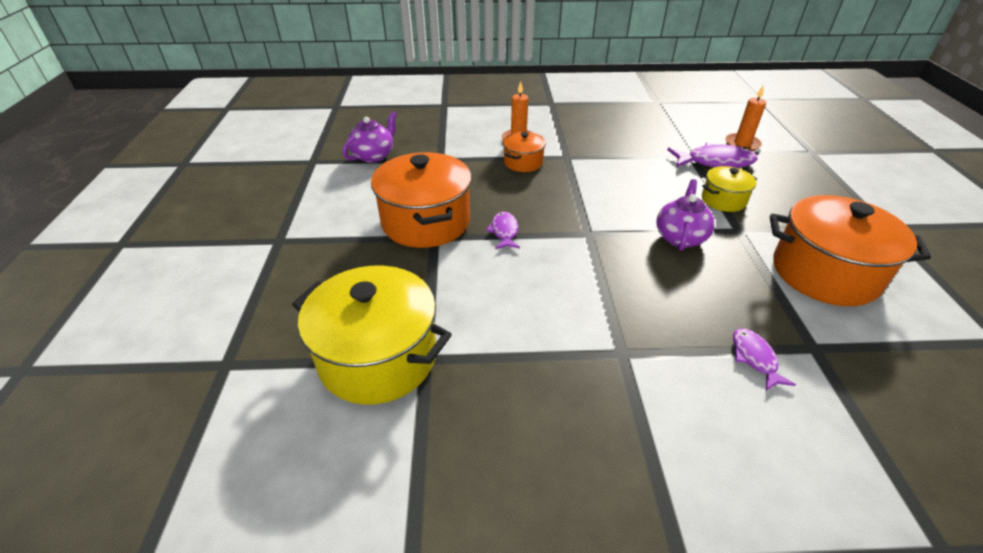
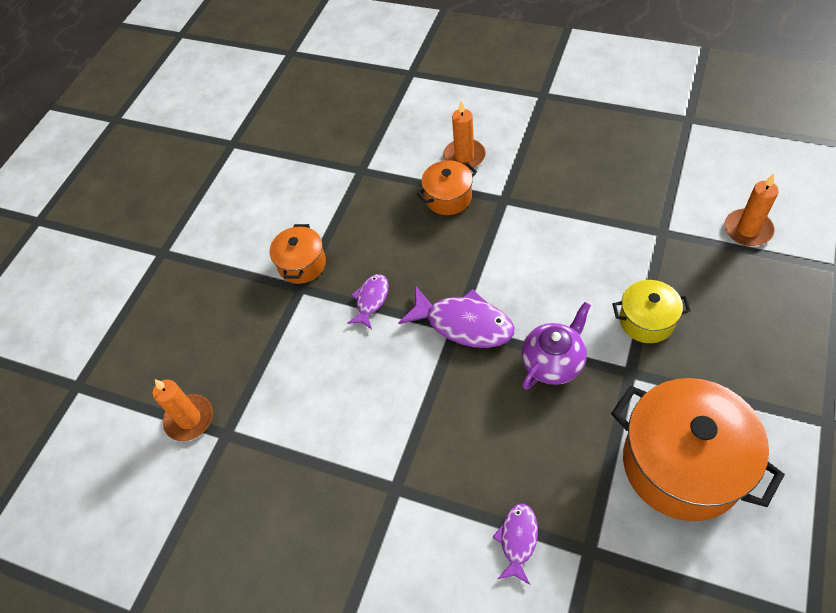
camera: 30 degrees right, 15 degrees up
(373, 156) = (295, 148): purple teapot -> none
(378, 357) = (189, 419): yellow pot -> orange candle
(426, 222) = (302, 264): orange pot -> orange pot, size x0.52
(715, 162) = (684, 254): purple fish -> purple fish (464, 324)

